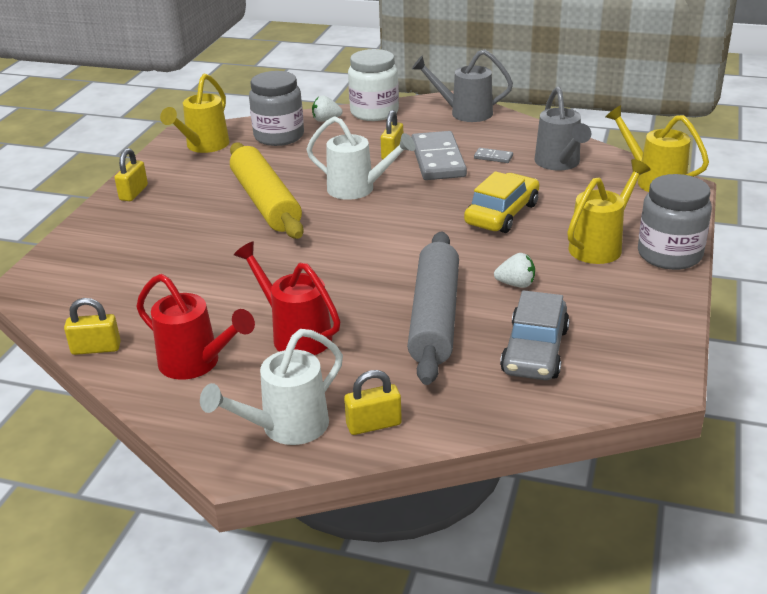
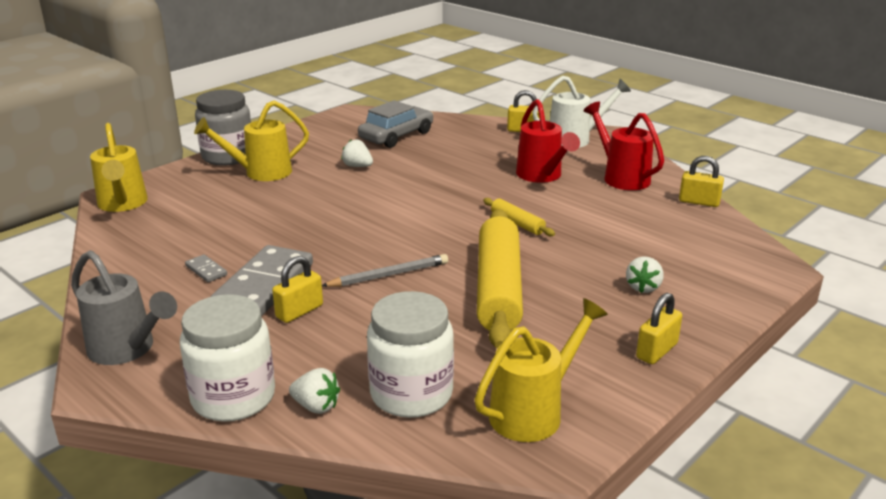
camera: 155 degrees left, 5 degrees down
(149, 233) = (643, 287): none -> white strawberry
(279, 136) = (411, 394): grey jar -> white jar
(286, 262) = (517, 223): none -> yellow rolling pin
(357, 189) = (389, 275): white watering can -> grey pencil
(434, 317) = (437, 163): grey rolling pin -> none
(502, 214) = (291, 213): yellow car -> none
(559, 163) = (161, 243): grey watering can -> none

